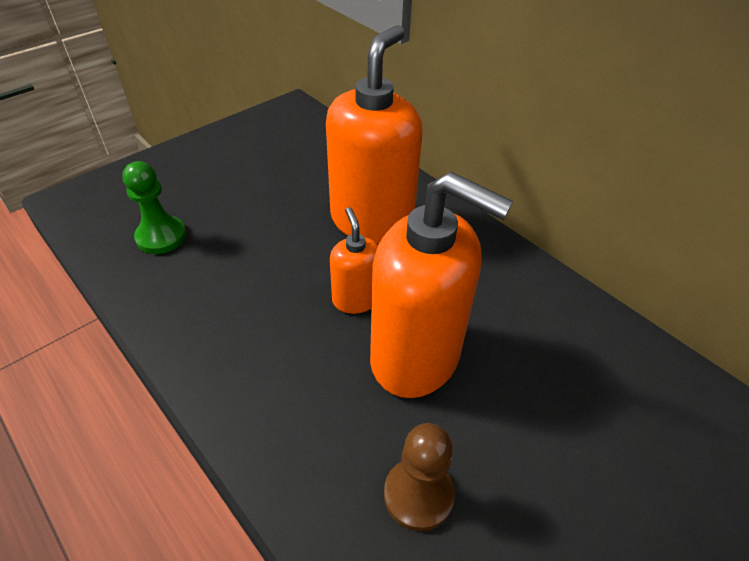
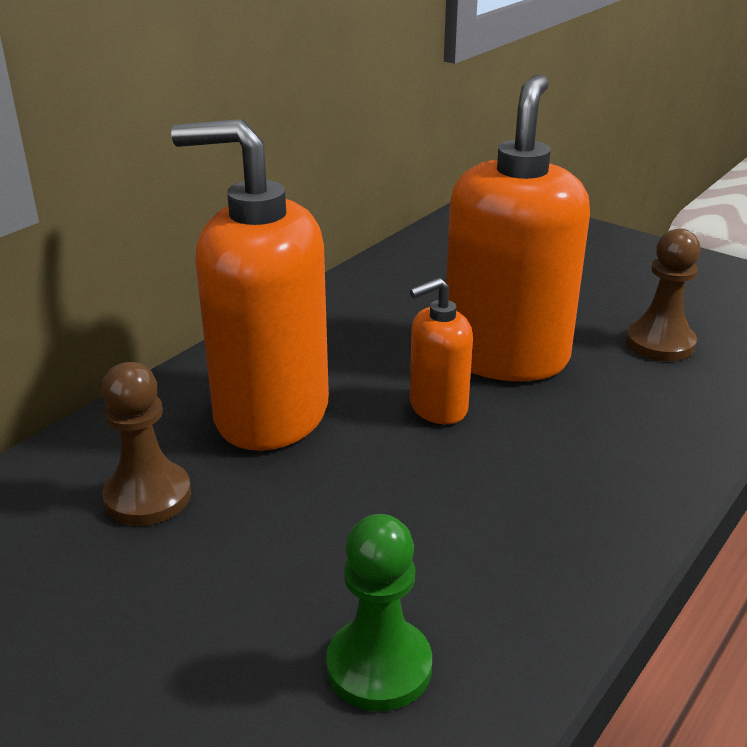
camera: 100 degrees left, 15 degrees down
(312, 175) = (148, 496): none -> brown pawn

